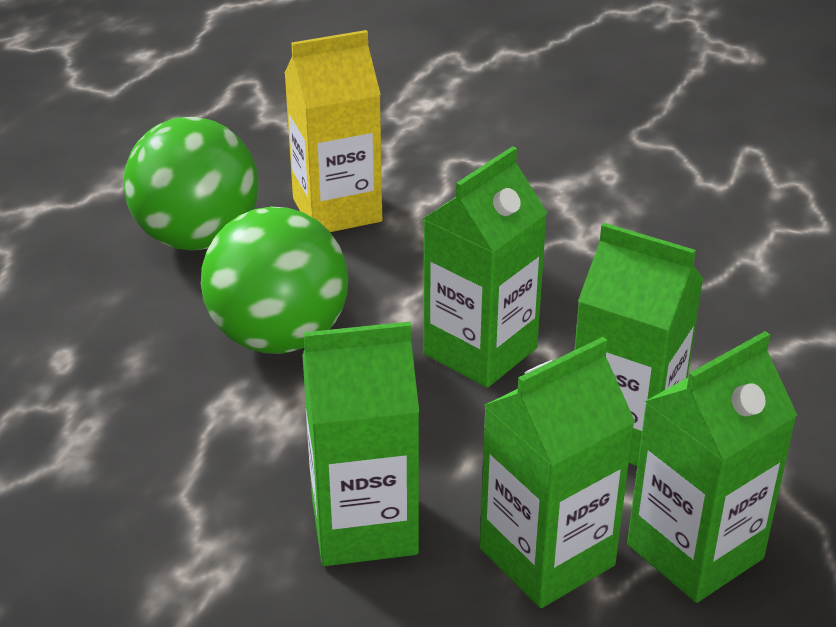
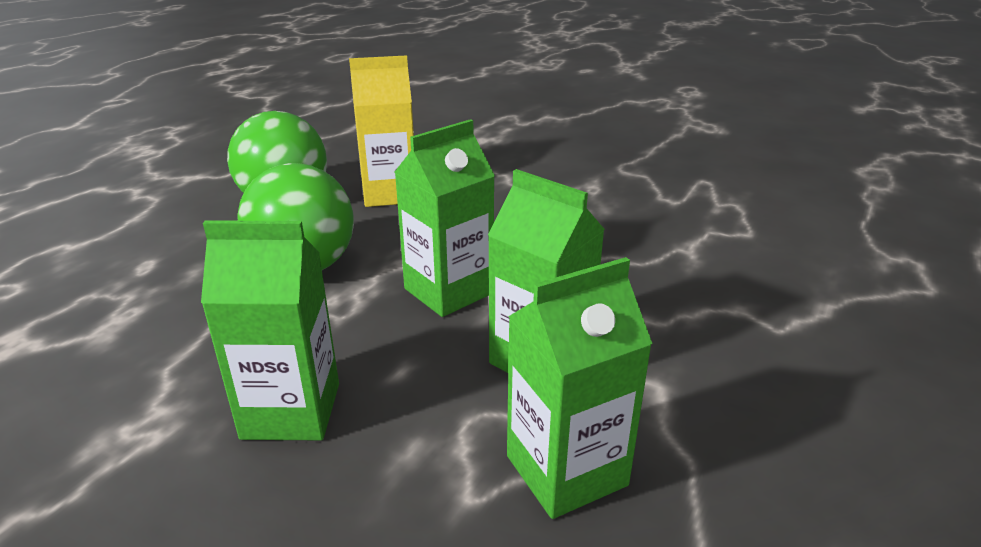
camera: 10 degrees right, 5 degrees down
(547, 557) = (432, 457): green carton -> none

